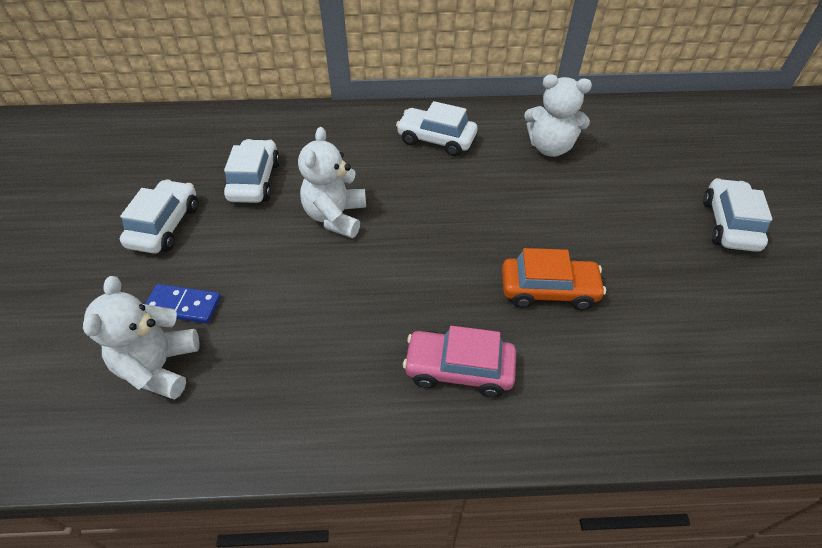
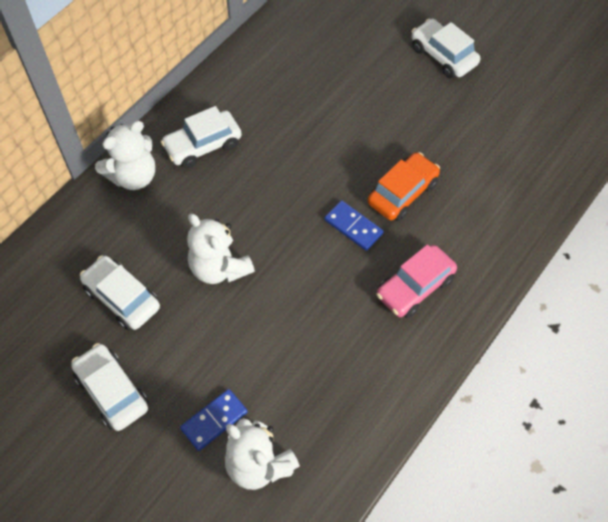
camera: 50 degrees left, 10 degrees up
(470, 277) = (353, 227): none -> blue domino
(550, 147) = (285, 85): white teddy bear -> white teddy bear (133, 176)

